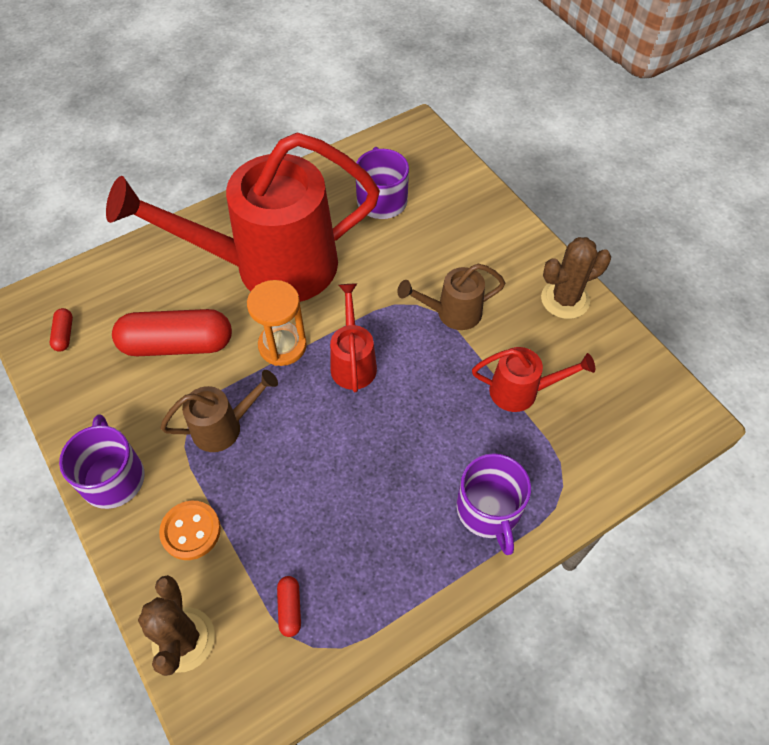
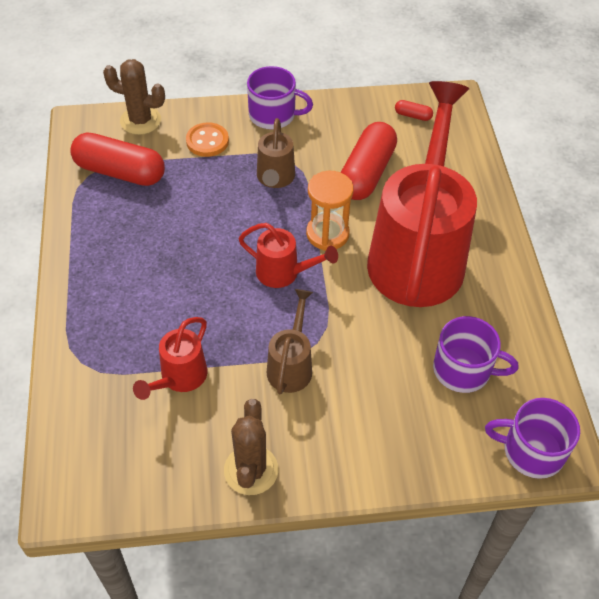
camera: 115 degrees right, 5 degrees down
(290, 608) = (120, 172): red capsule -> red capsule, size x2.37
(489, 510) = (100, 304): purple mug -> purple mug (531, 451)

